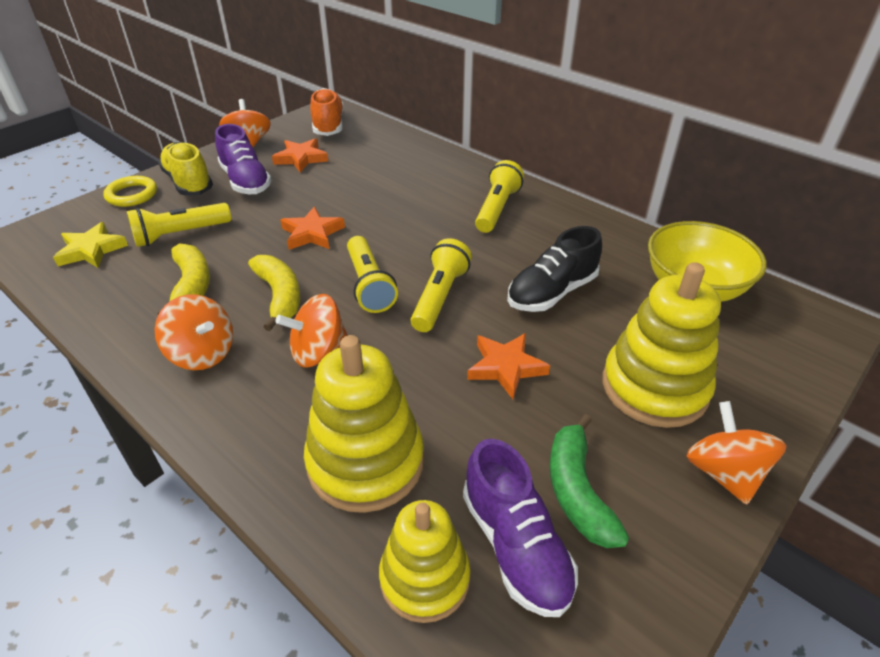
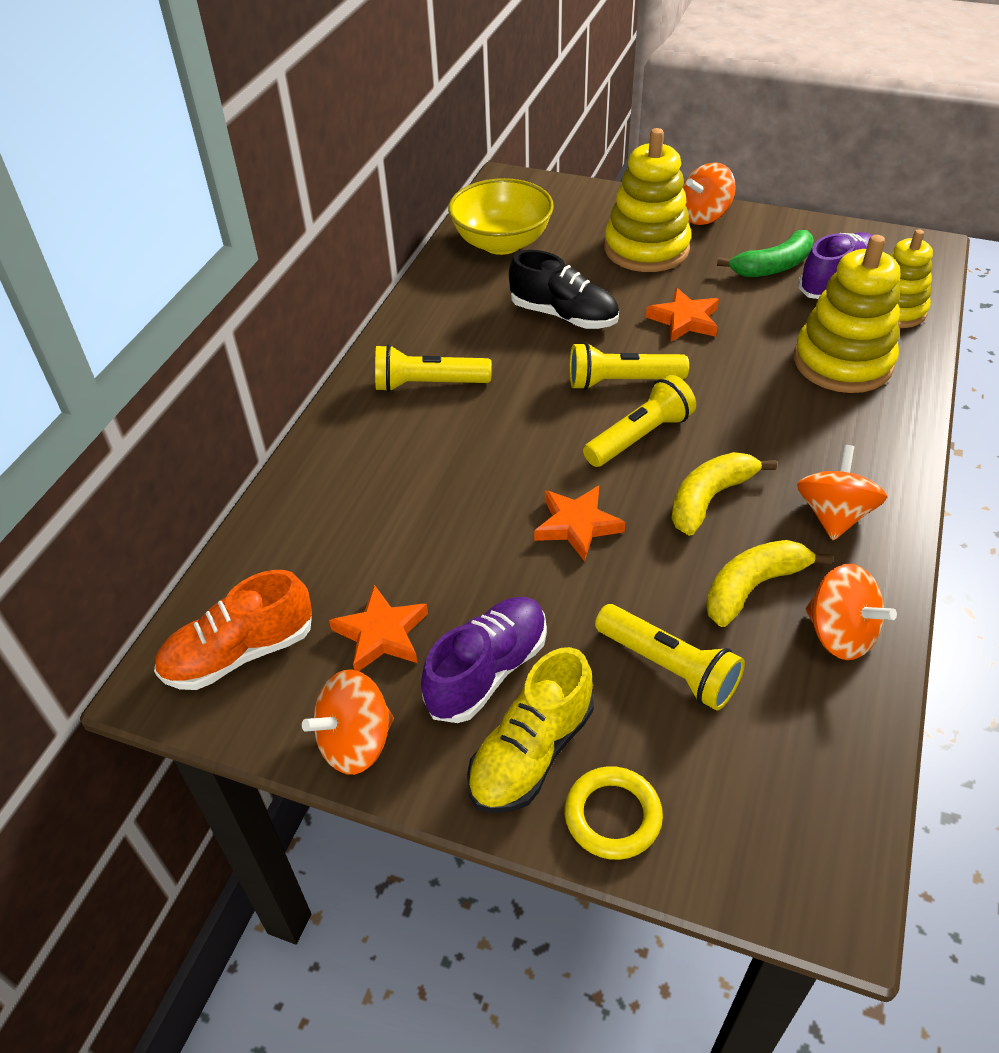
camera: 110 degrees left, 5 degrees up
(91, 250) = (773, 757): yellow star -> none
(318, 352) = (760, 434): orange spinning top -> orange spinning top (839, 634)

